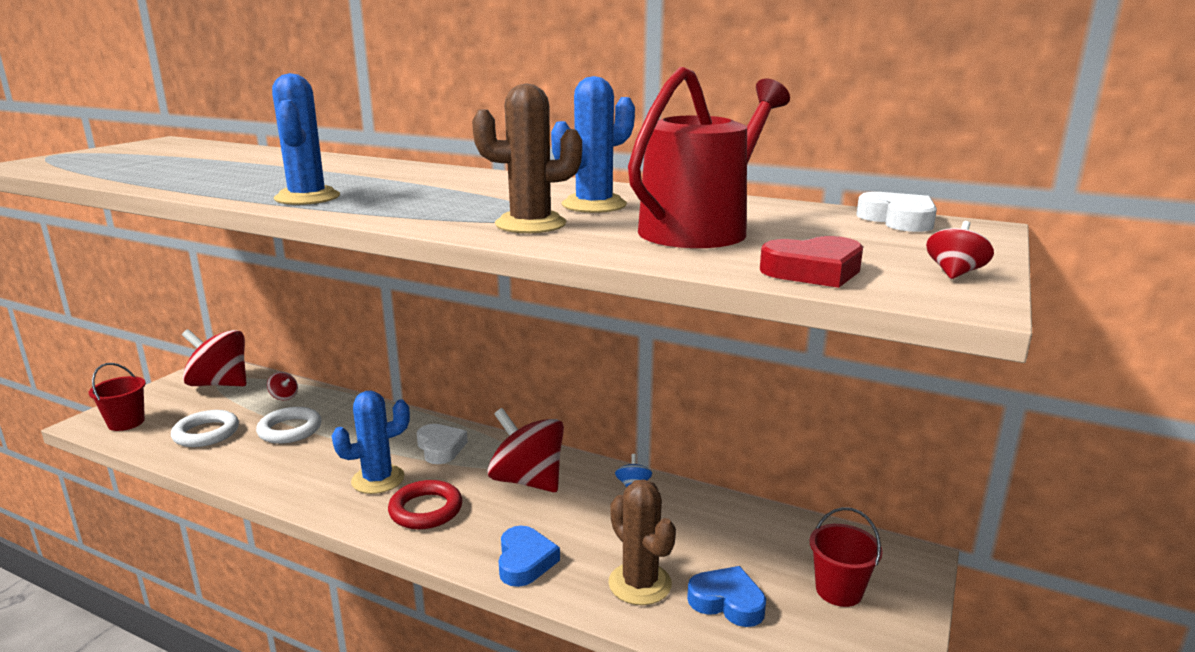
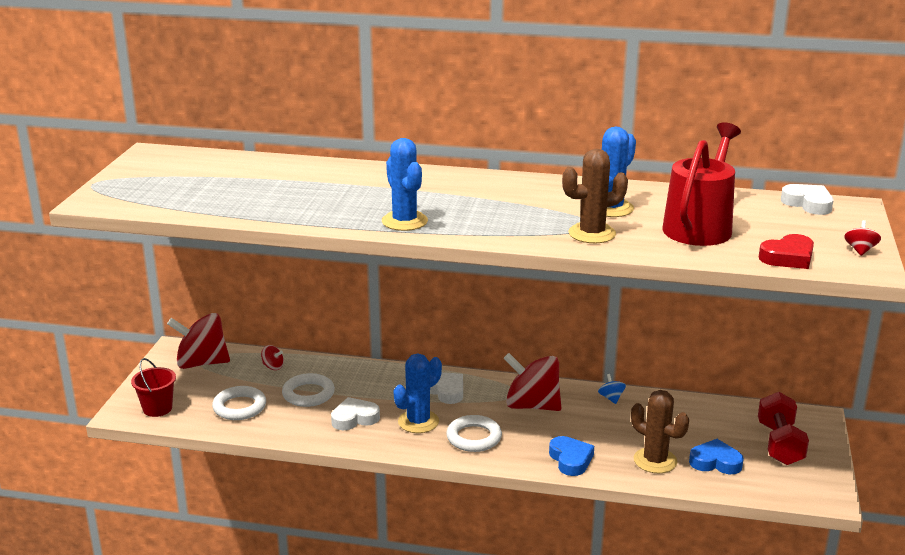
camera: 15 degrees left, 5 degrees up
(311, 464) = (354, 418): none -> white heart
(426, 510) = (474, 437): red ring -> white ring
(839, 590) = (779, 444): red bucket -> red dumbbell

